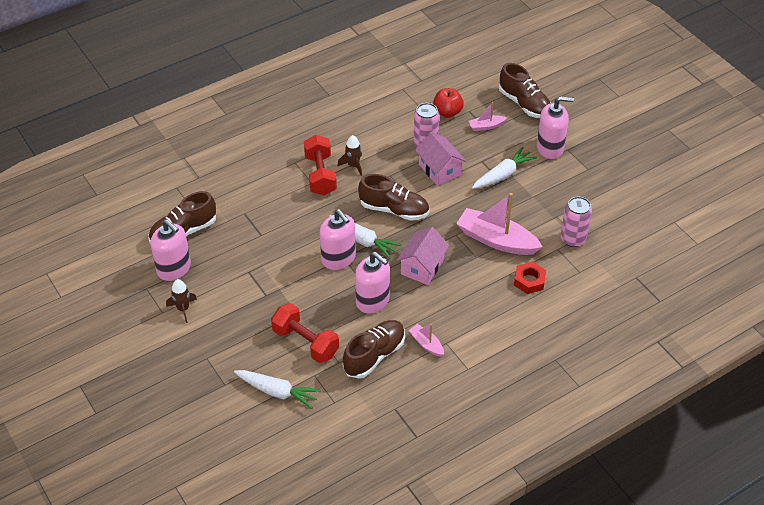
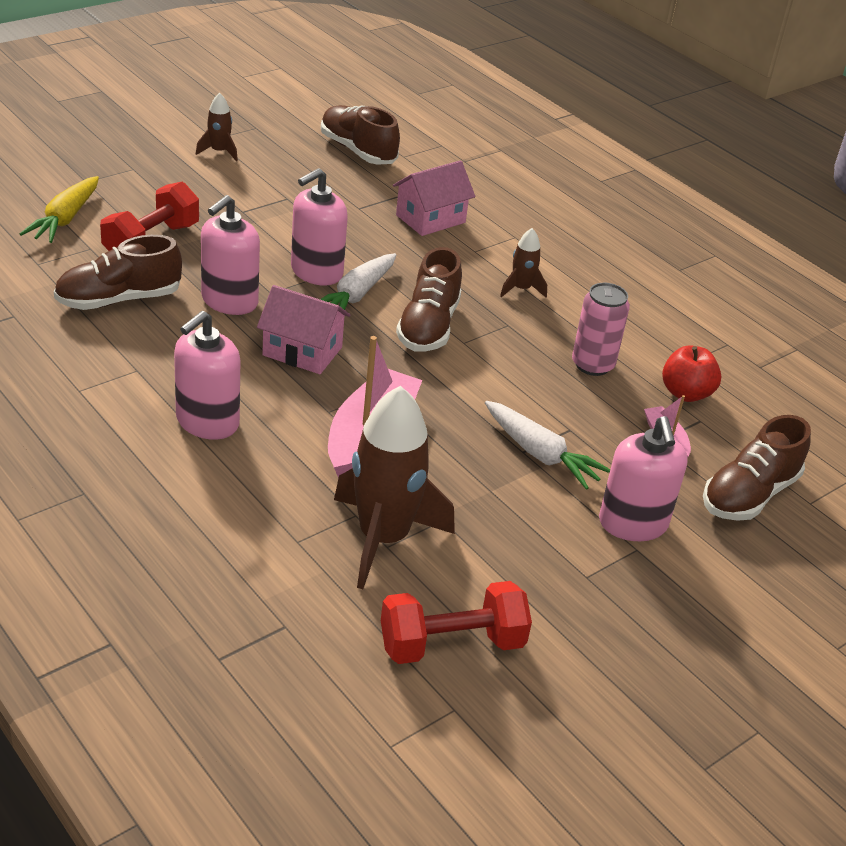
camera: 80 degrees right, 10 degrees down
(174, 268) = (290, 145): pink soap dispenser -> pink soap dispenser (207, 422)
(278, 392) = (65, 219): white carrot -> yellow carrot
(320, 175) = (492, 258): red dumbbell -> red dumbbell (451, 644)
(374, 355) = (119, 300): brown shoe -> brown shoe turned 120 degrees clockwise
(426, 344) = (136, 349): pink boat -> none
(439, 170) = (534, 378): pink house -> pink house (430, 219)
(529, 281) = (273, 472): red nut -> none
(573, 239) = (383, 538): pink can -> brown rocket

